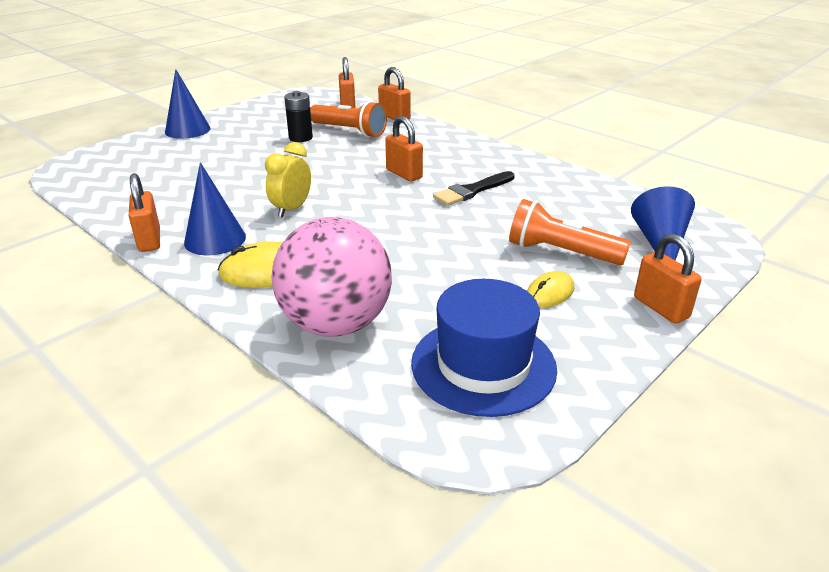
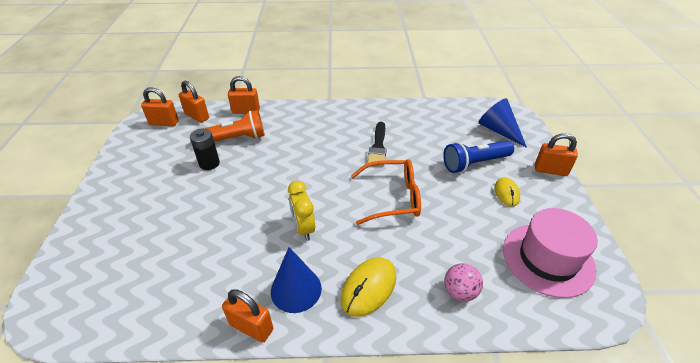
camera: 45 degrees left, 10 degrees up
(187, 130) = (100, 207): blue cone -> none
(336, 324) = (460, 292): pink ball -> pink ball, size x0.45
(404, 174) = (324, 156): orange padlock -> orange padlock (164, 123)
(410, 231) = (392, 198): none -> orange glasses
(483, 365) = (548, 259): blue hat -> pink hat
(561, 252) = (474, 163): orange flashlight -> blue flashlight

